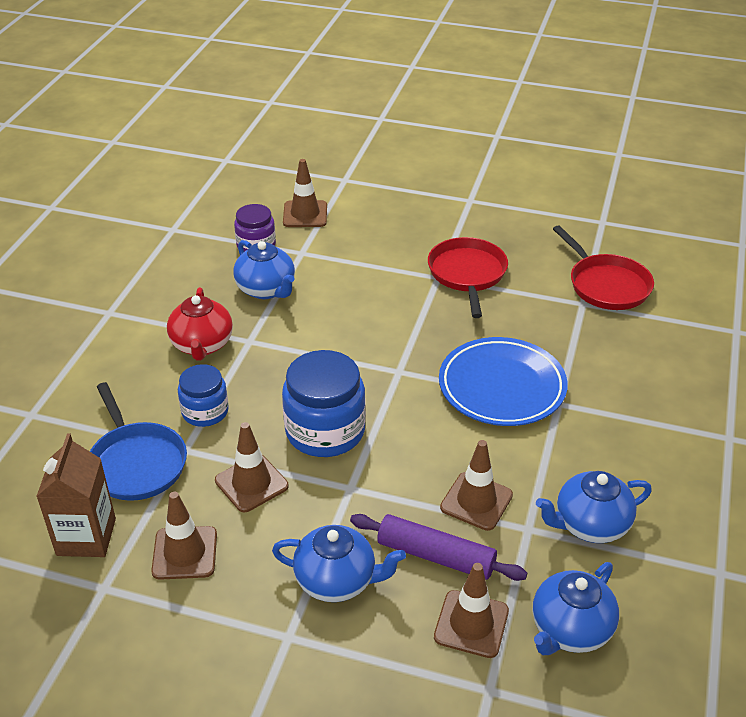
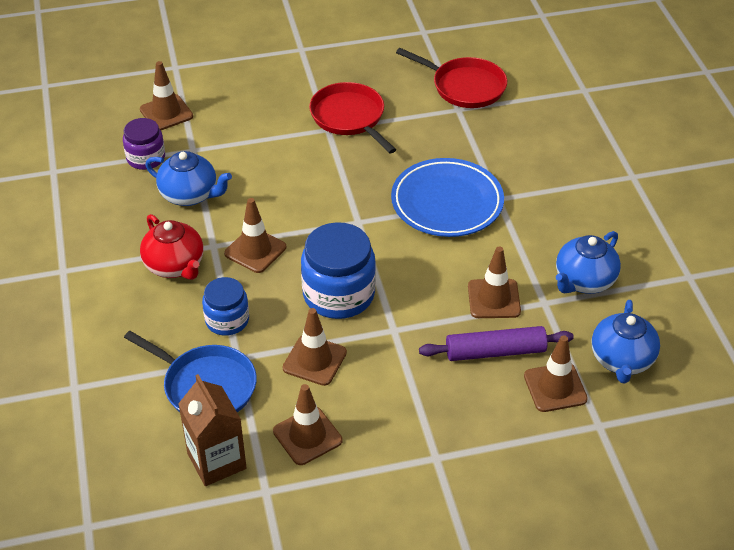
camera: 30 degrees left, 5 degrees up
(282, 359) = (255, 250): none -> brown traffic cone
(337, 580) = (439, 402): blue teapot -> none

